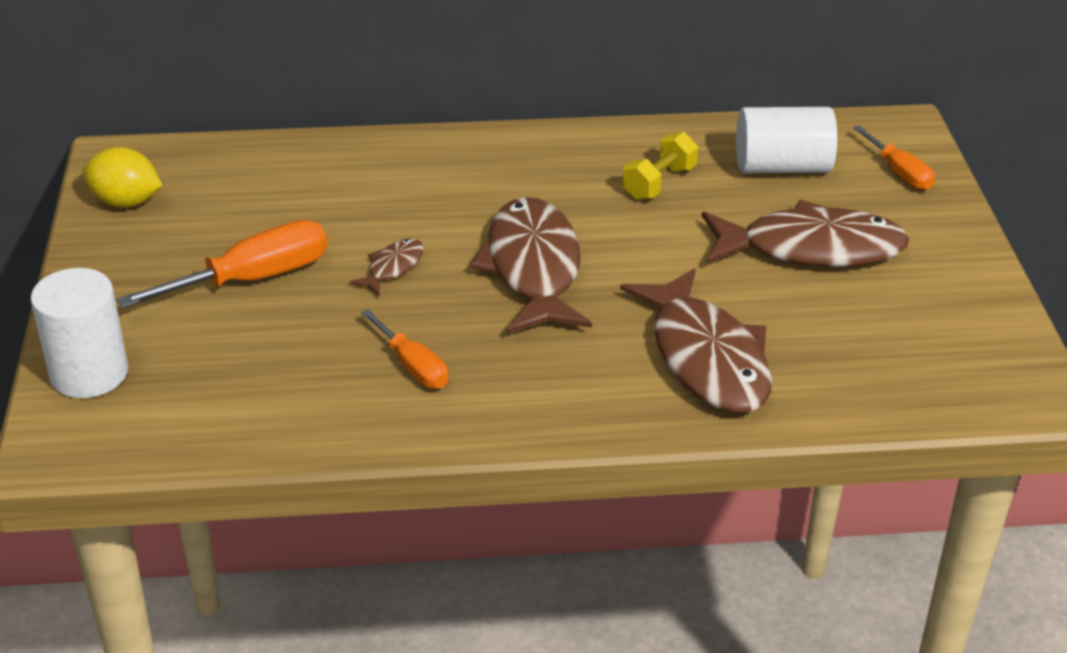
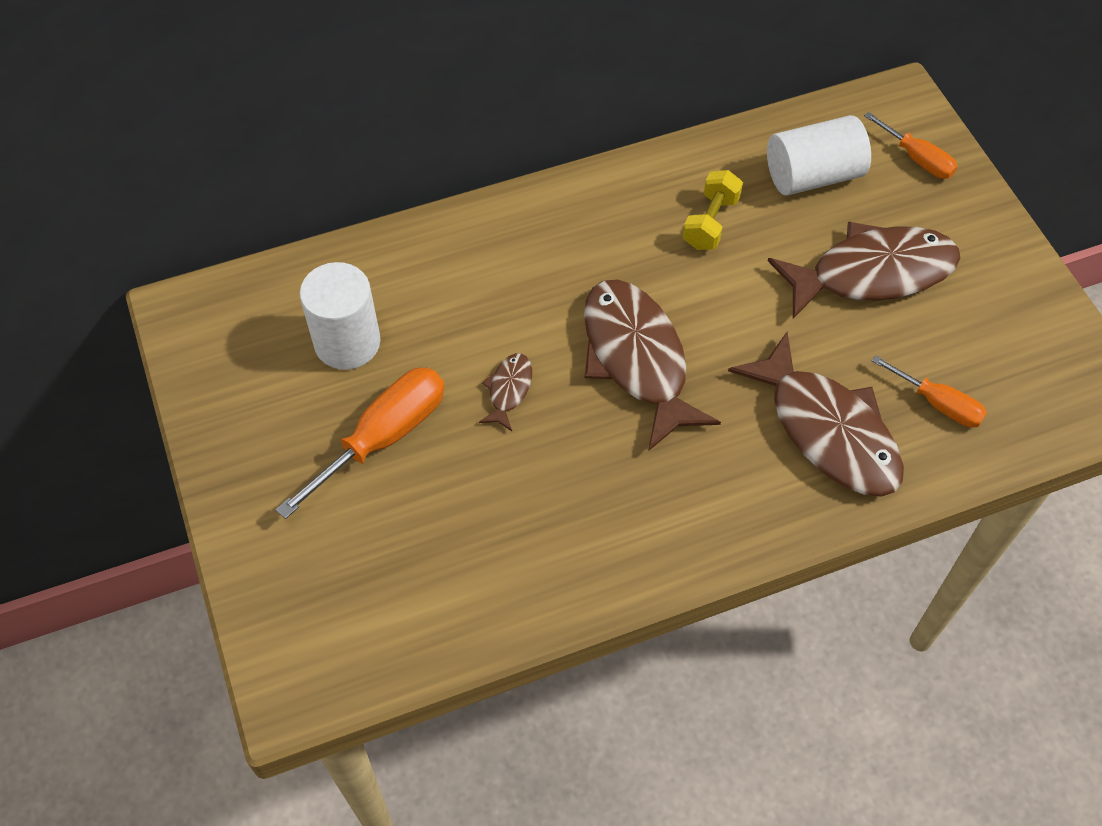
camera: 15 degrees left, 20 degrees up
(89, 373) = (280, 596): white cylinder -> white cylinder (347, 342)
(126, 202) = (218, 368): yellow lemon -> none
(412, 366) = (575, 508): orange screwdriver -> orange screwdriver (938, 404)

